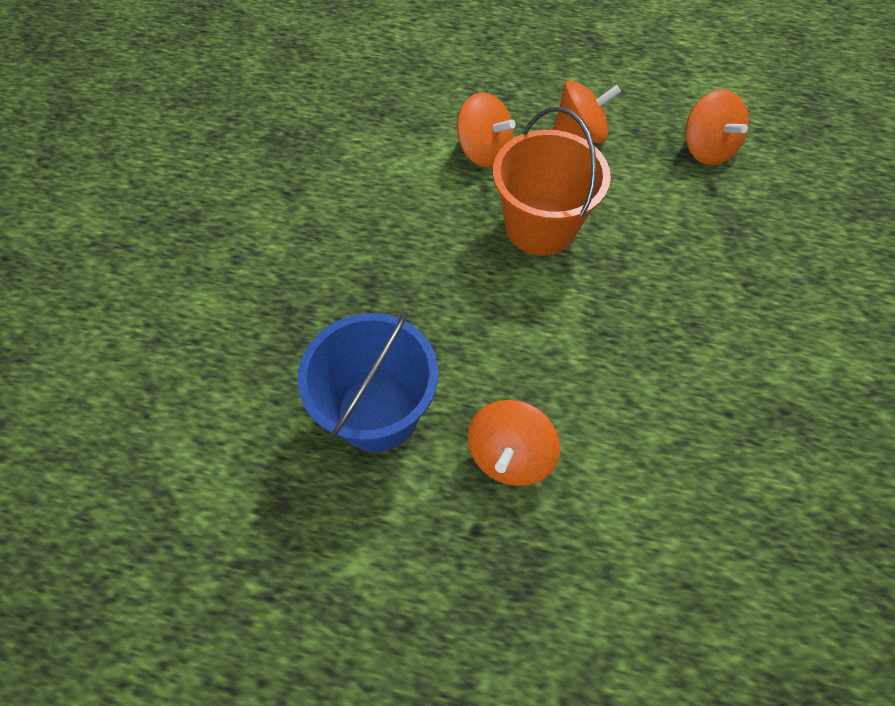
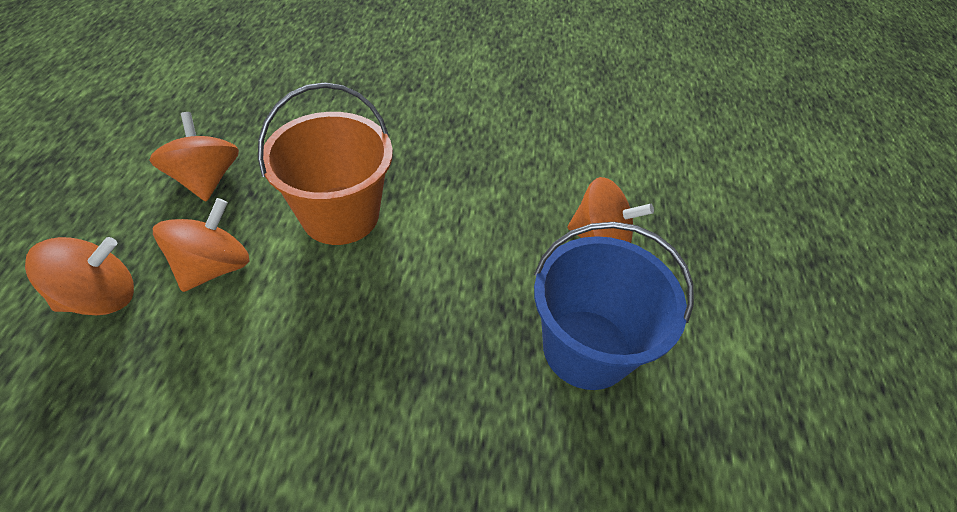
camera: 100 degrees left, 10 degrees down
(706, 149) = (251, 93): orange spinning top -> orange spinning top (101, 297)

